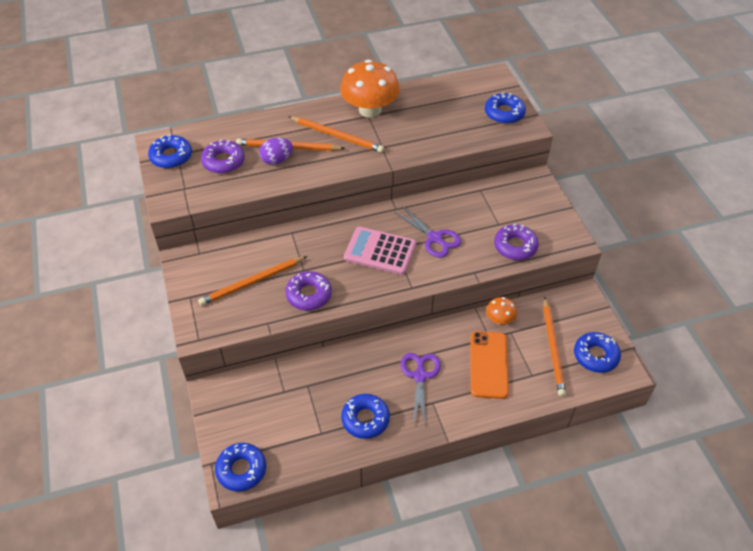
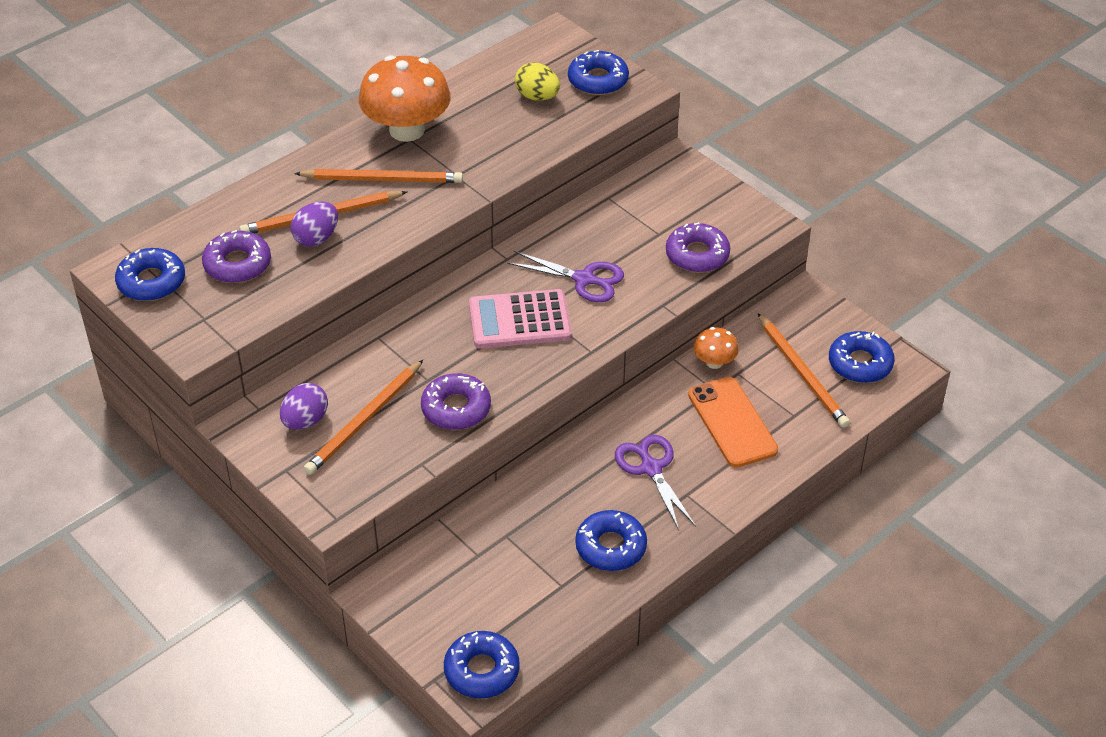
camera: 25 degrees left, 5 degrees down
(219, 270) = (305, 421): none -> purple egg
(460, 112) = (537, 97): none -> yellow egg

